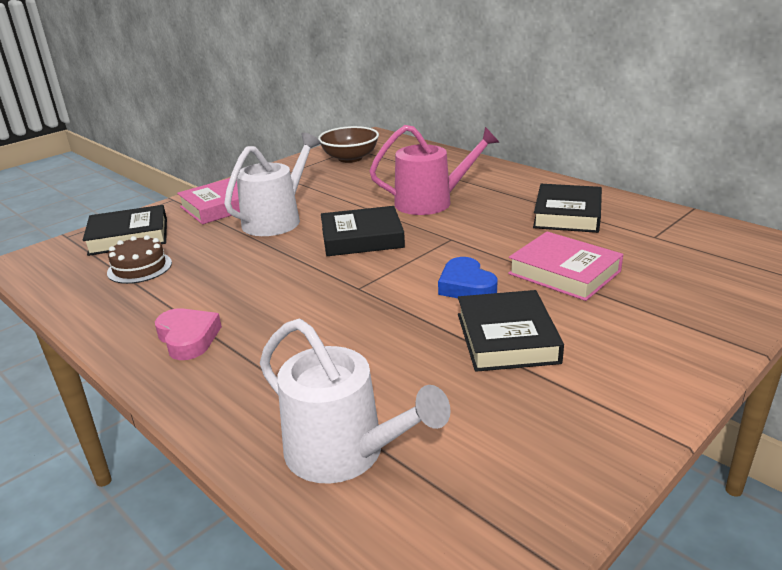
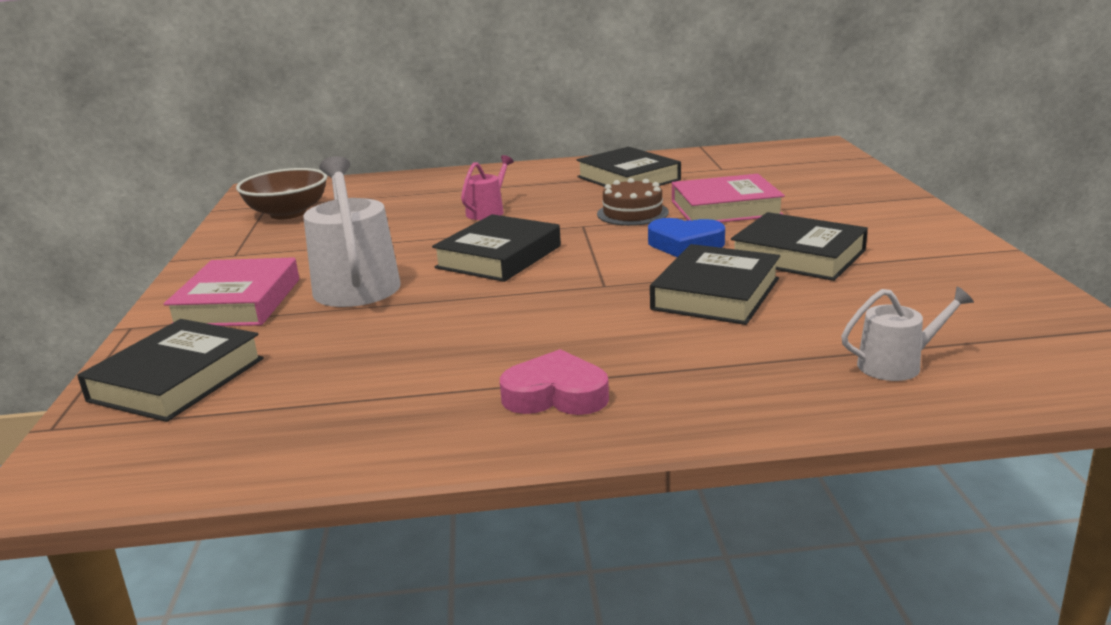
camera: 50 degrees left, 5 degrees down
(139, 268) = (298, 390): brown cake -> brown cake (632, 213)
(344, 452) = (896, 364): white watering can -> white watering can, size x0.53
(390, 332) = (715, 294): none -> black book
(430, 202) = (487, 211): pink watering can -> pink watering can, size x0.53

